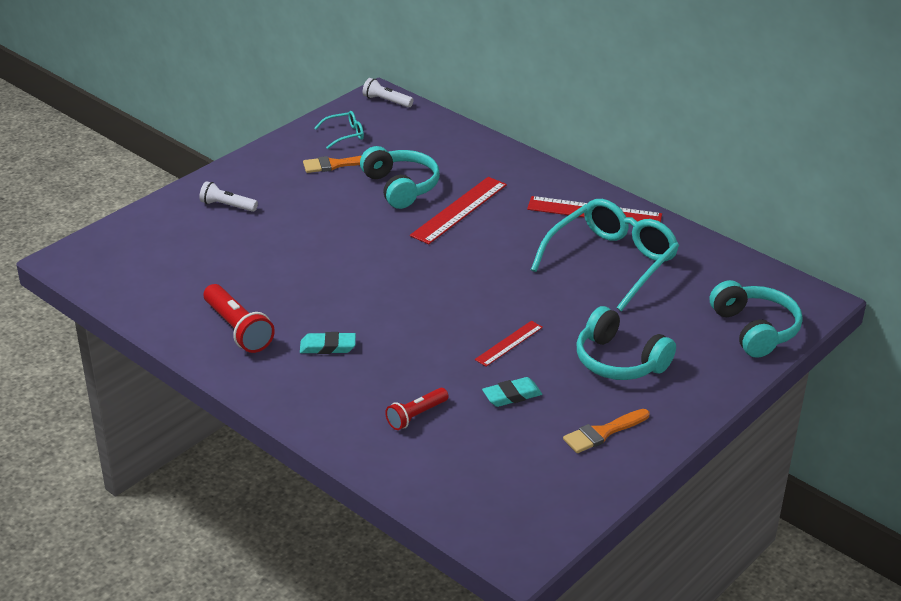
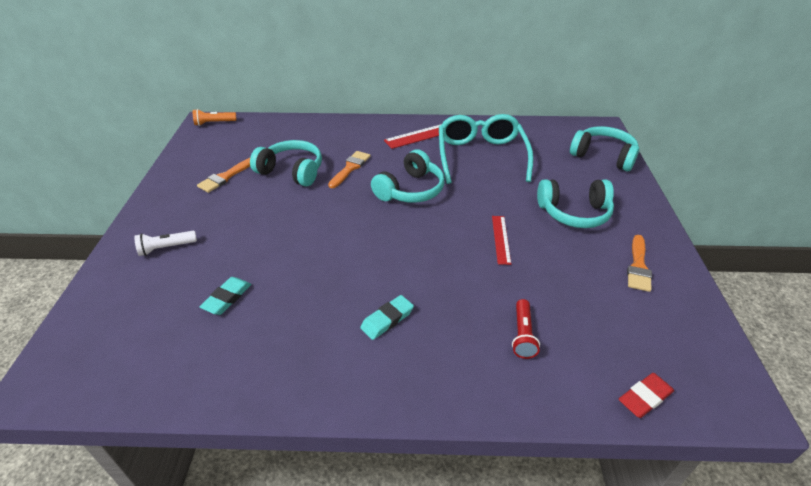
camera: 40 degrees left, 5 degrees up
(238, 329) = (295, 352): red flashlight -> none
(345, 135) = (208, 155): turquoise glasses -> none
(386, 101) = (214, 123): white flashlight -> orange flashlight
(446, 503) = (645, 397): none -> red eraser
(459, 210) = (350, 168): red ruler -> orange brush
(488, 259) = (410, 190): none -> turquoise headphones
(512, 395) = (555, 275): turquoise eraser -> turquoise eraser (227, 298)

